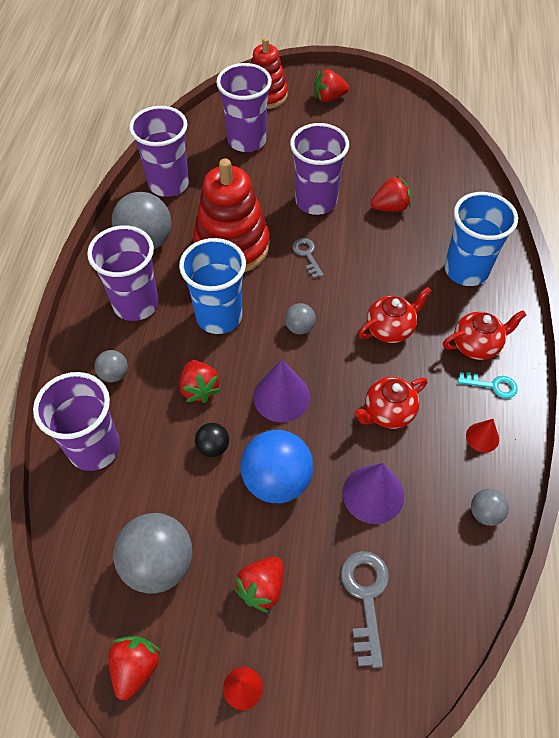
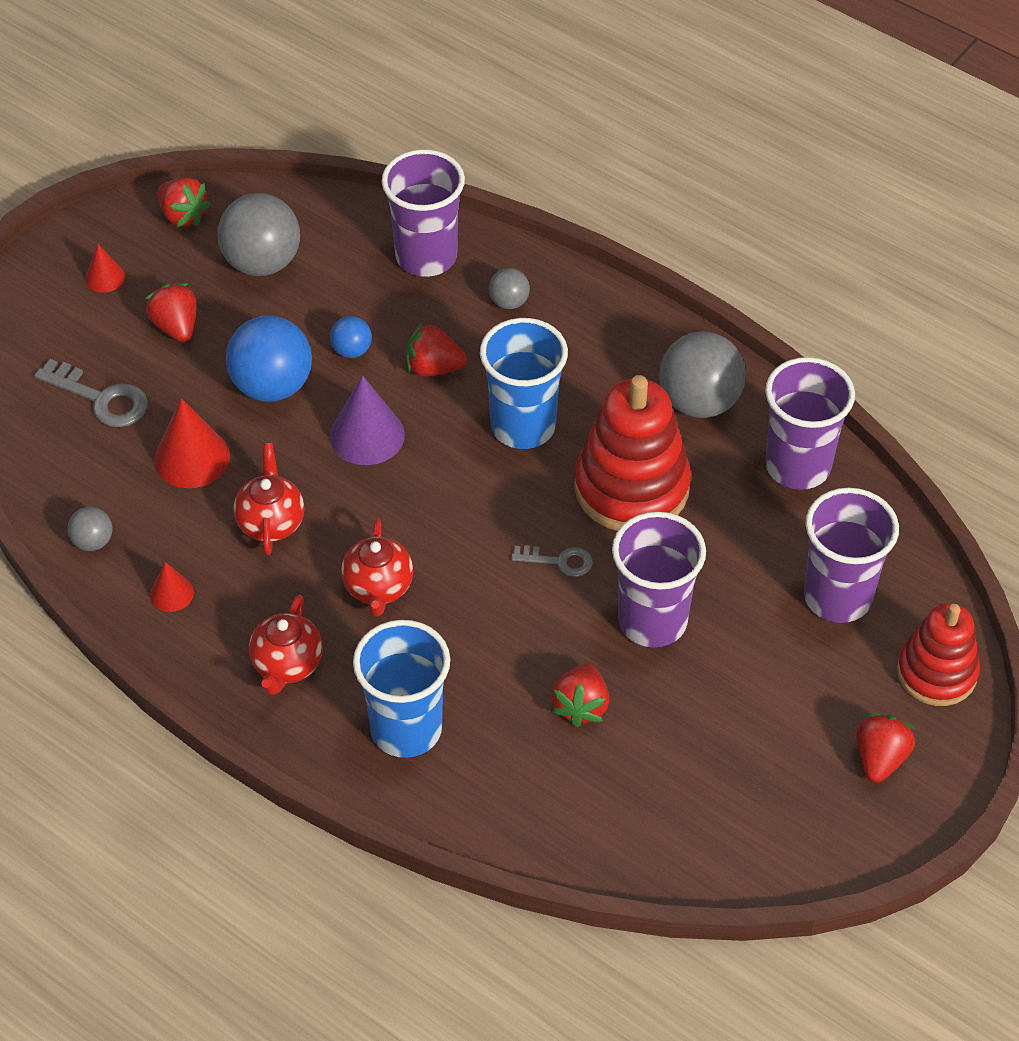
camera: 120 degrees right, 5 degrees down
(136, 304) = (599, 355): purple cup -> none
(213, 447) = (352, 350): black ball -> blue ball
(299, 327) = (449, 497): grey ball -> none
(373, 494) = (192, 458): purple cone -> red cone
(492, 385) = (223, 645): turquoise key -> none

